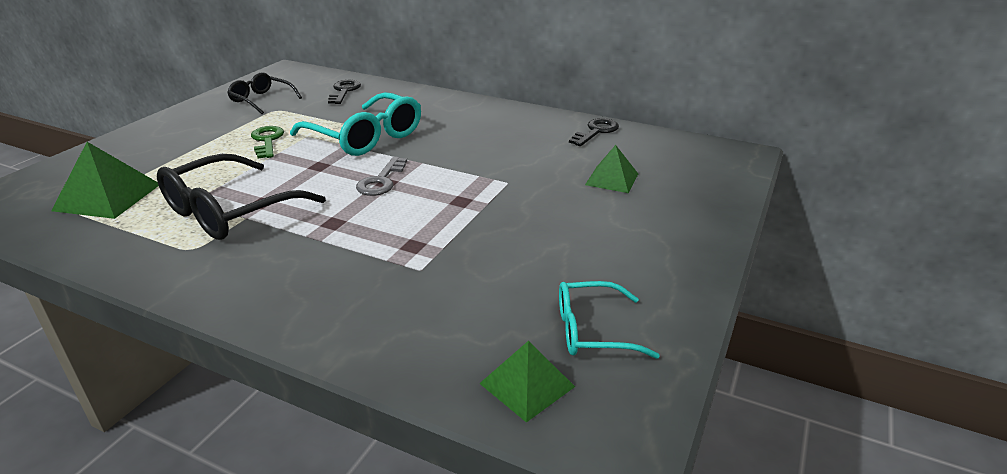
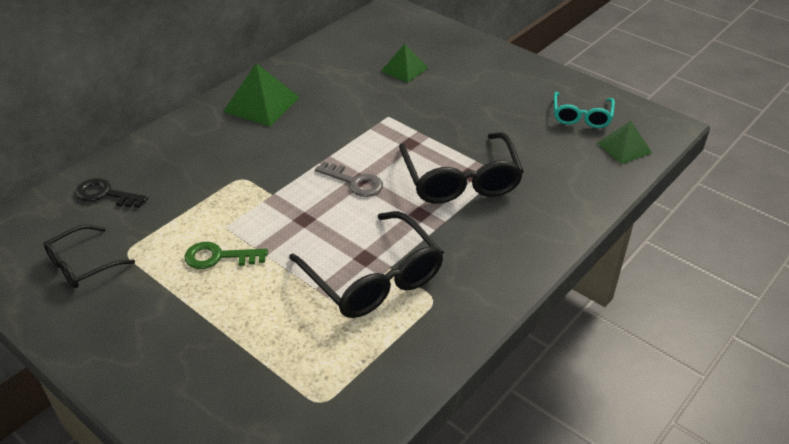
camera: 75 degrees left, 10 degrees up
(108, 197) = (301, 378): green pyramid -> green pyramid (261, 104)
(366, 137) = (252, 185): turquoise glasses -> none
(400, 242) = (460, 180): none -> black glasses
(596, 132) = (318, 57): black key -> none

